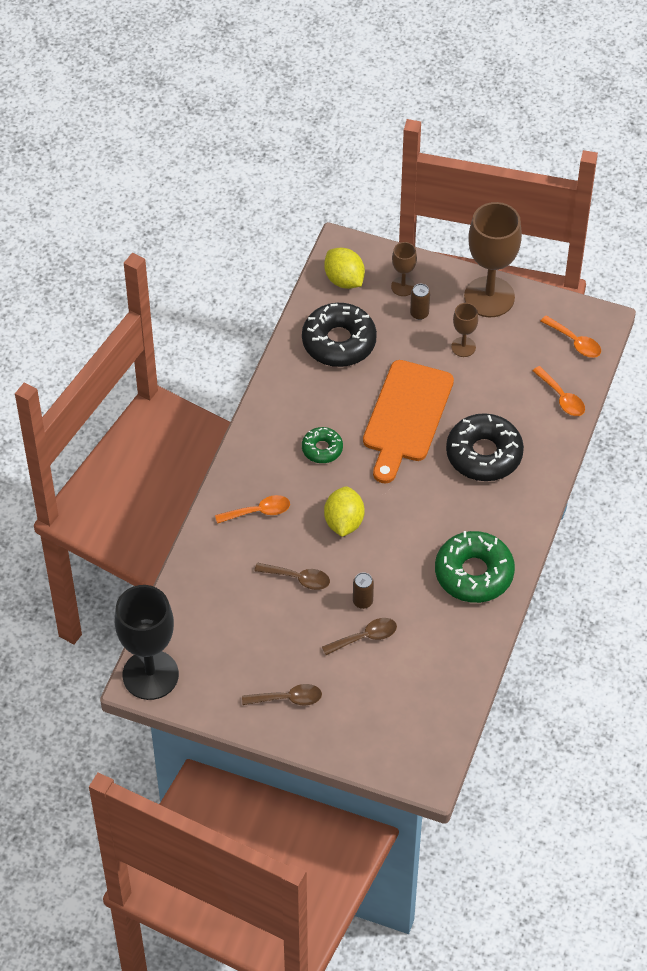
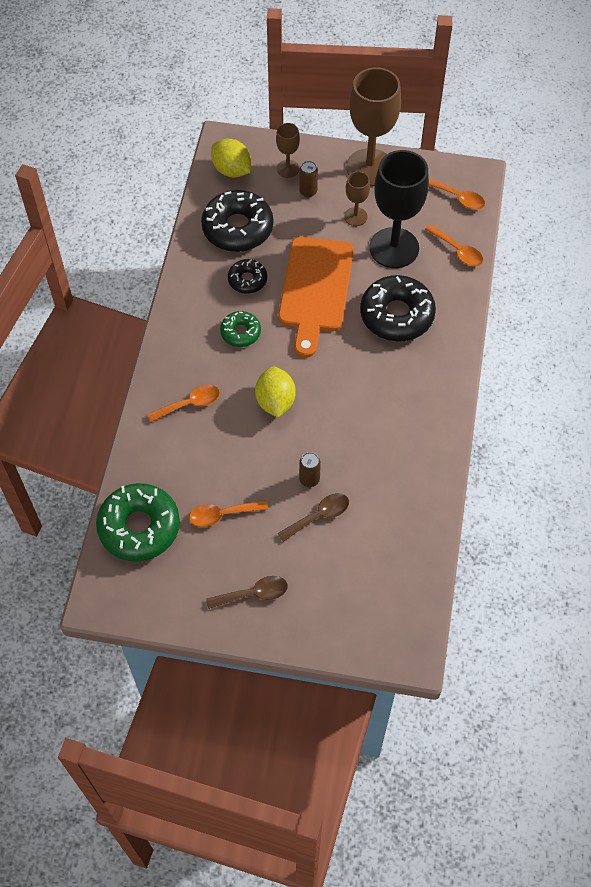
camera: 10 degrees left, 5 degrees up
(150, 675) = (108, 591): black goblet -> black goblet (394, 248)
(272, 621) = (222, 515): none -> orange spoon
(298, 578) = (240, 466): brown spoon -> none
(339, 397) = (247, 280): none -> black donut
(474, 573) = (412, 434): green donut -> green donut (139, 527)

